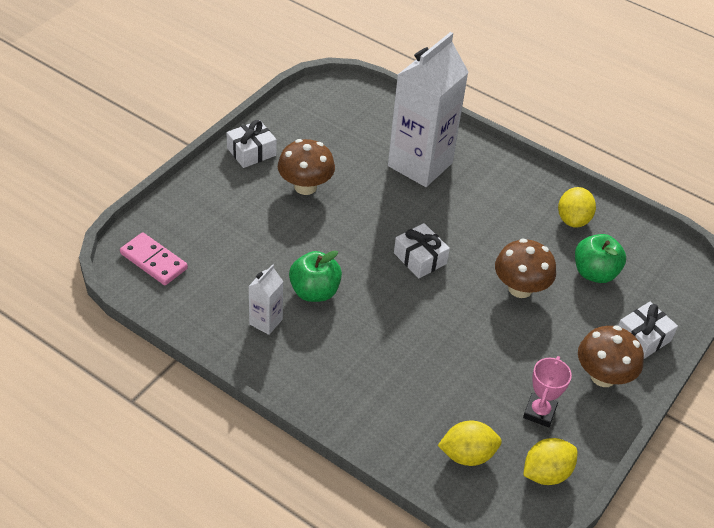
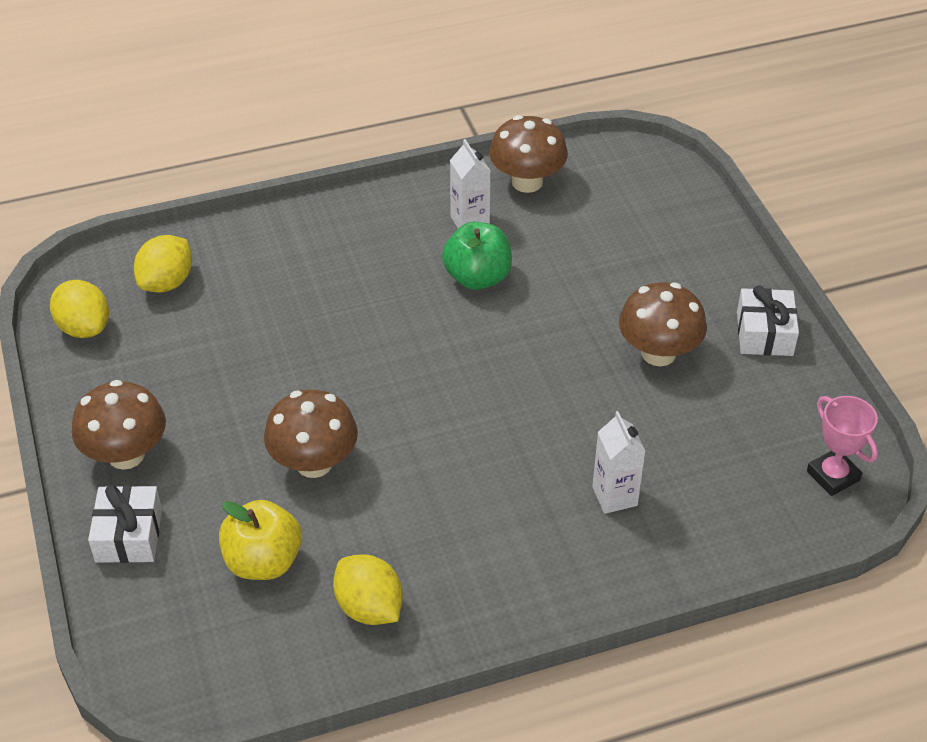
camera: 130 degrees right, 0 degrees up
(153, 261) = (630, 178): pink domino -> none
(200, 312) = (527, 182): none -> brown mushroom
(420, 164) = (614, 496): white carton -> white carton, size x0.44
(420, 258) = (446, 395): white gift -> none
(539, 412) = (147, 367): pink trophy -> pink trophy (833, 476)
(546, 473) = (84, 327): yellow lemon -> yellow lemon turned 45 degrees counterclockwise
(594, 273) = (263, 561): green apple -> yellow apple

